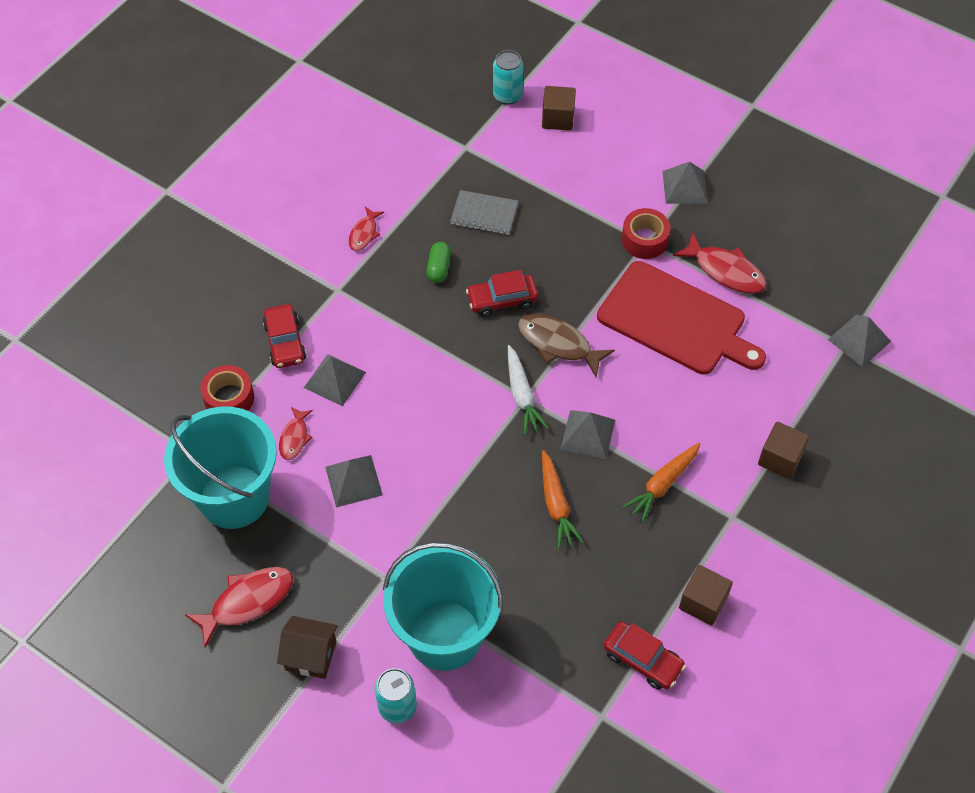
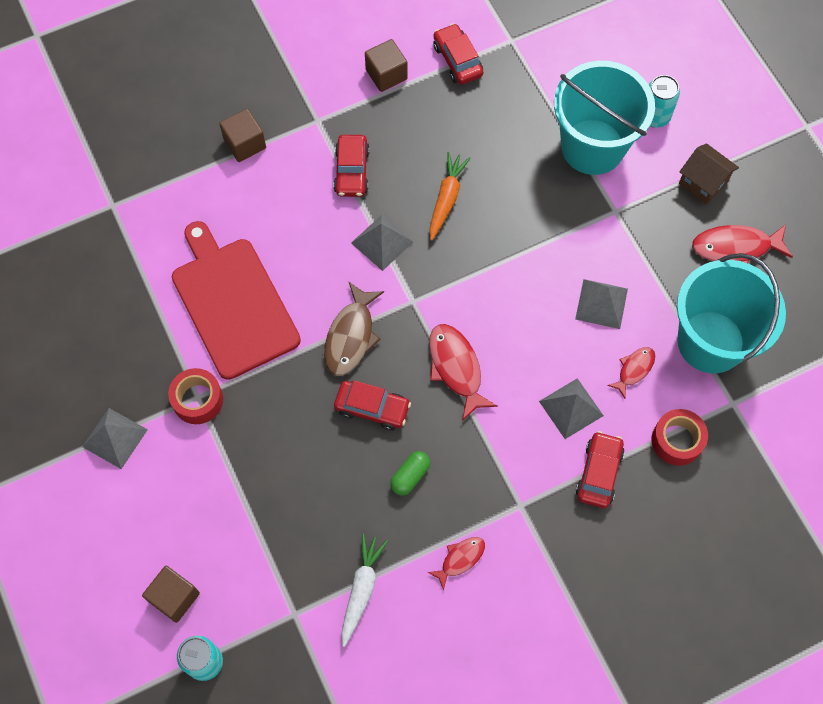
camera: 150 degrees left, 10 degrees up
(484, 214) = (328, 516): grey notebook -> none
(522, 395) = (414, 305): white carrot -> white carrot (361, 589)
(558, 344) = (351, 336): brown fish -> brown fish turned 45 degrees clockwise
(662, 485) = (352, 171): orange carrot -> red car
(725, 271) = (152, 327): red fish -> red fish (456, 368)
(859, 340) = (96, 203): grey pyramid -> none

